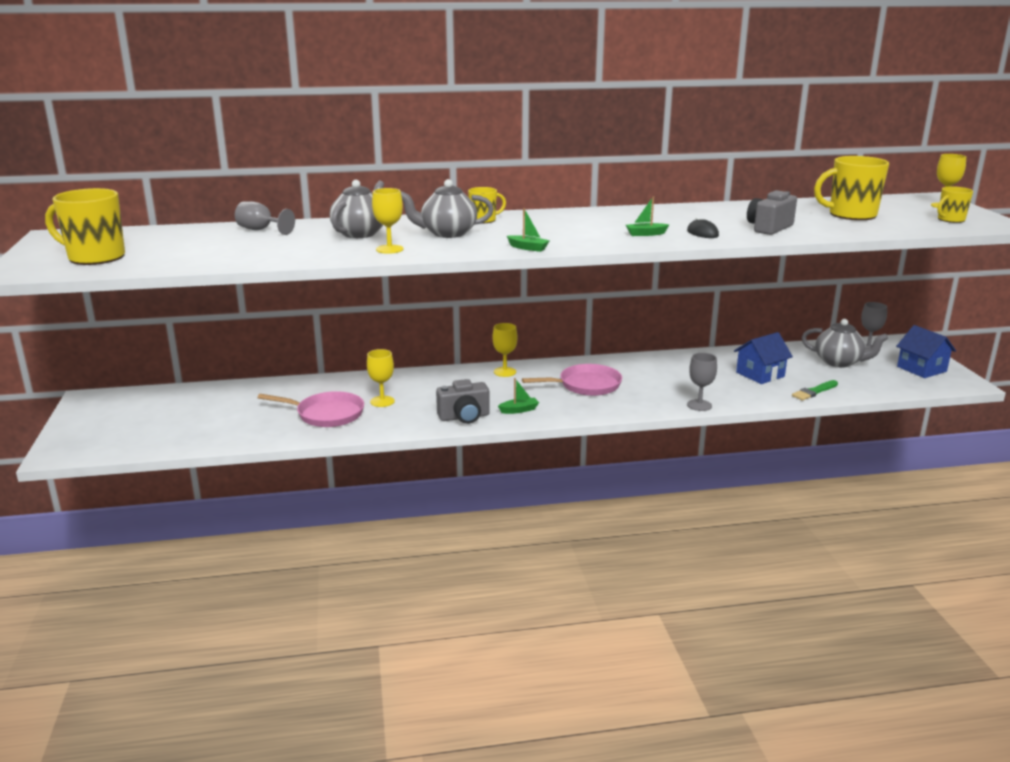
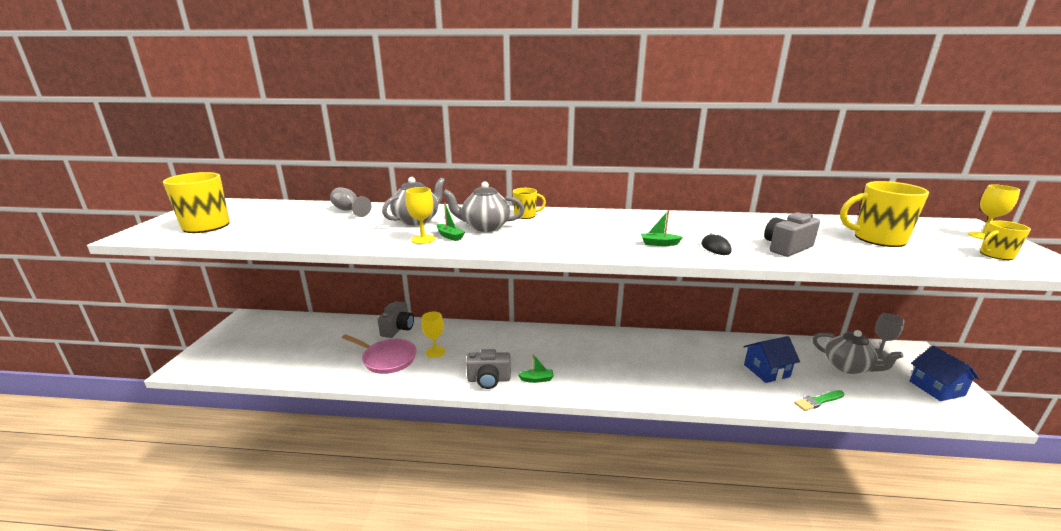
camera: 15 degrees right, 0 degrees up
(316, 386) = (398, 329): none -> grey camera
(504, 372) = (543, 335): yellow goblet -> none
(528, 248) = (540, 250): green boat -> green boat (450, 236)
(586, 385) = (604, 360): pink pan -> none
(699, 405) = (699, 400): grey goblet -> none

